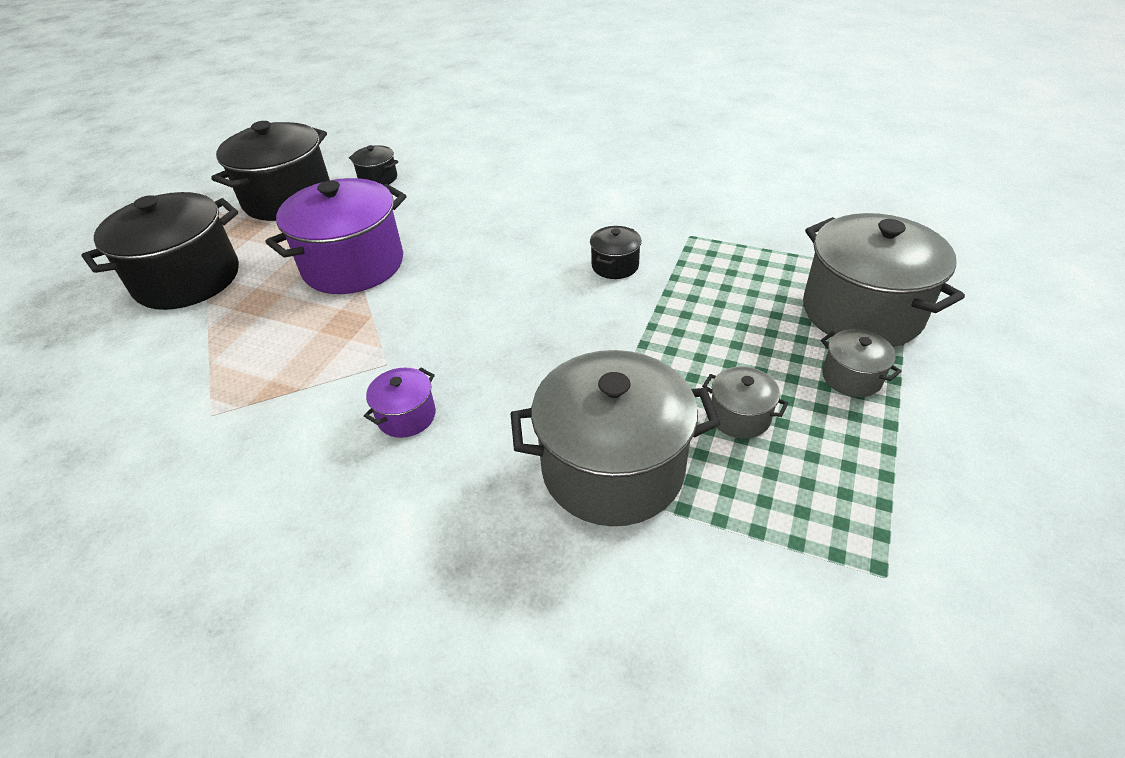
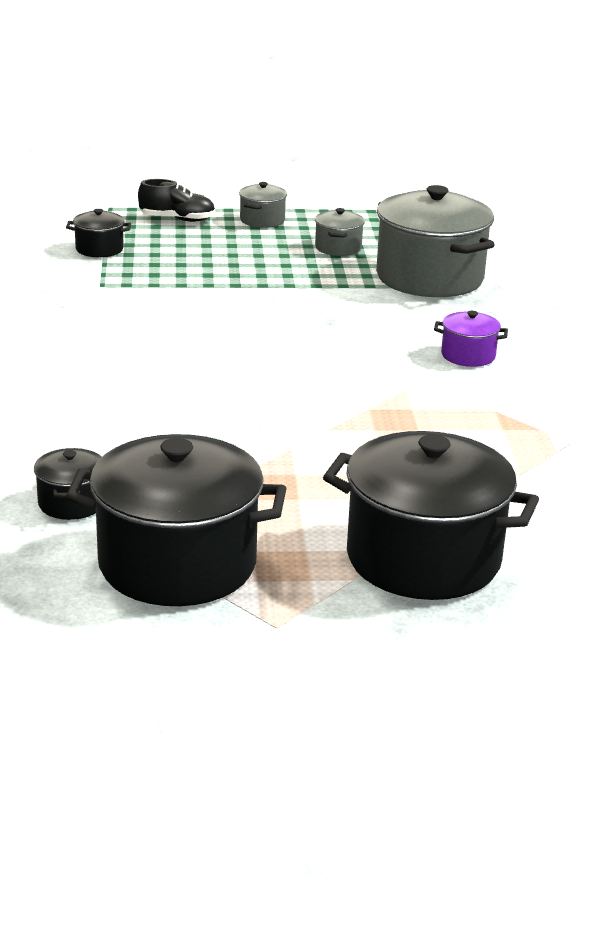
camera: 120 degrees left, 15 degrees down
(353, 265) = (294, 449): purple pot -> none
(615, 266) = (182, 311): black pot -> black pot (99, 249)
(861, 312) = (177, 219): grey pot -> black shoe

